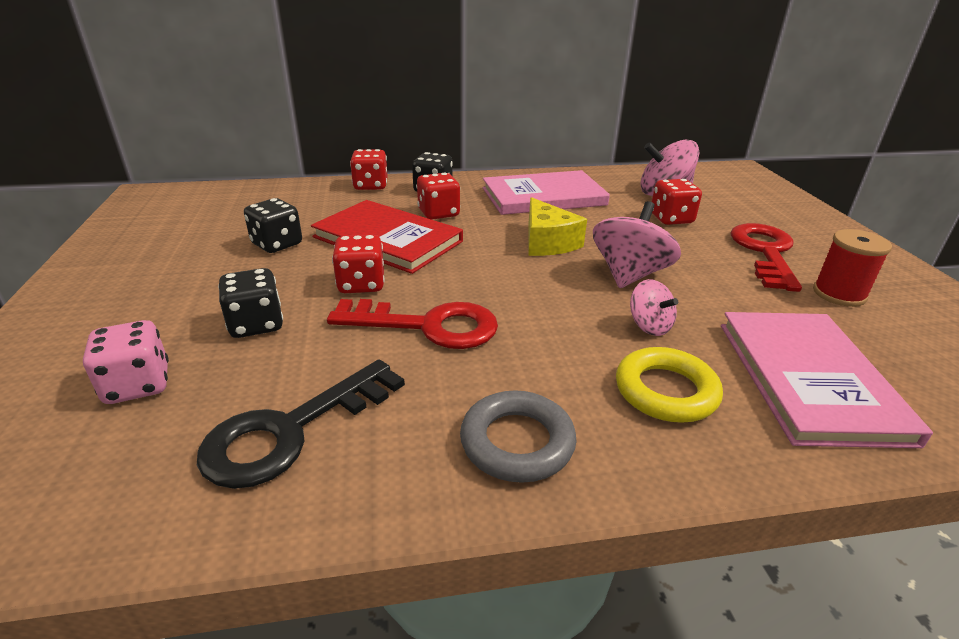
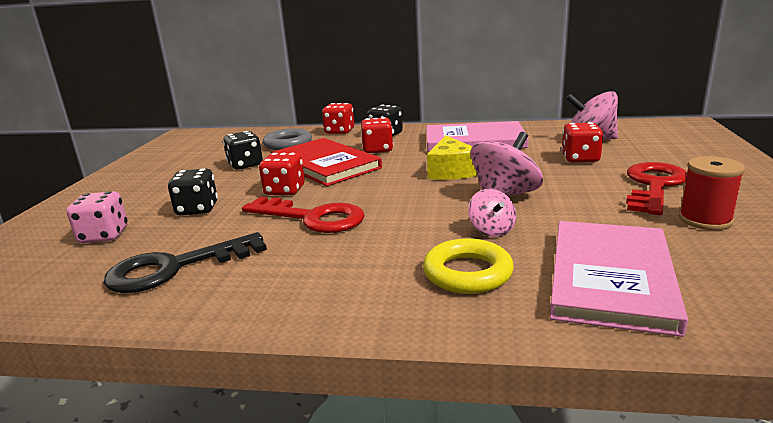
camera: 20 degrees right, 10 degrees down
(517, 442) = (320, 291): grey ring -> grey ring (288, 144)

